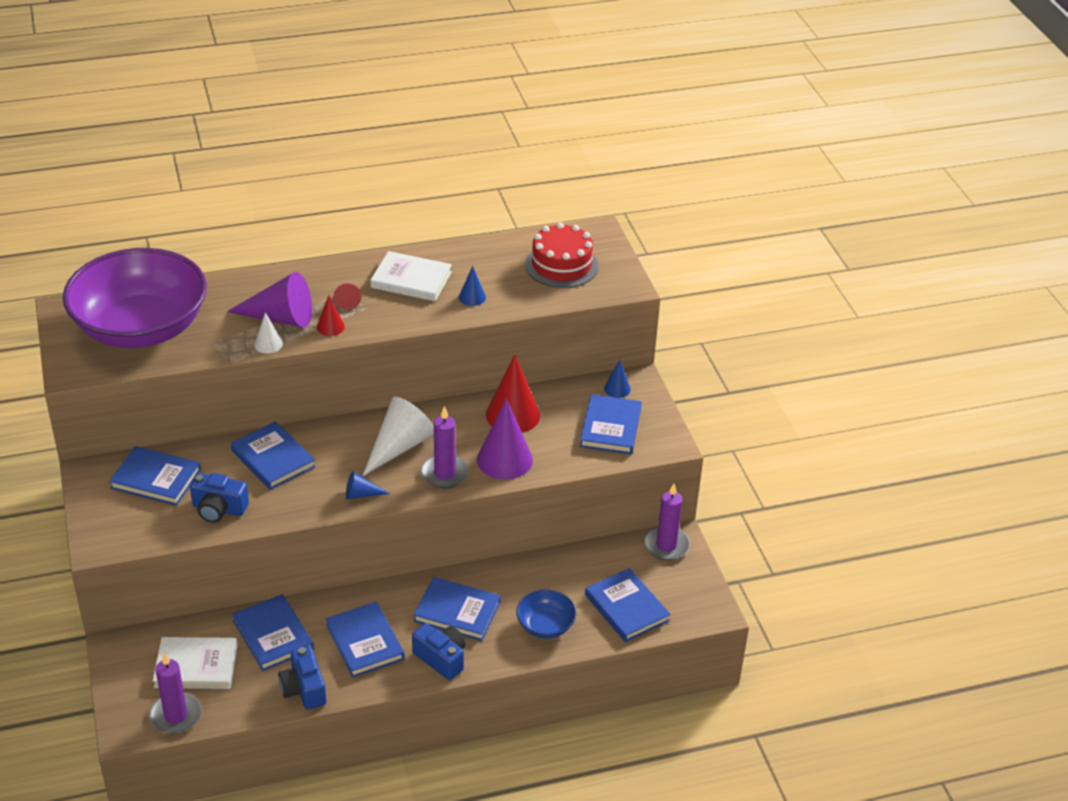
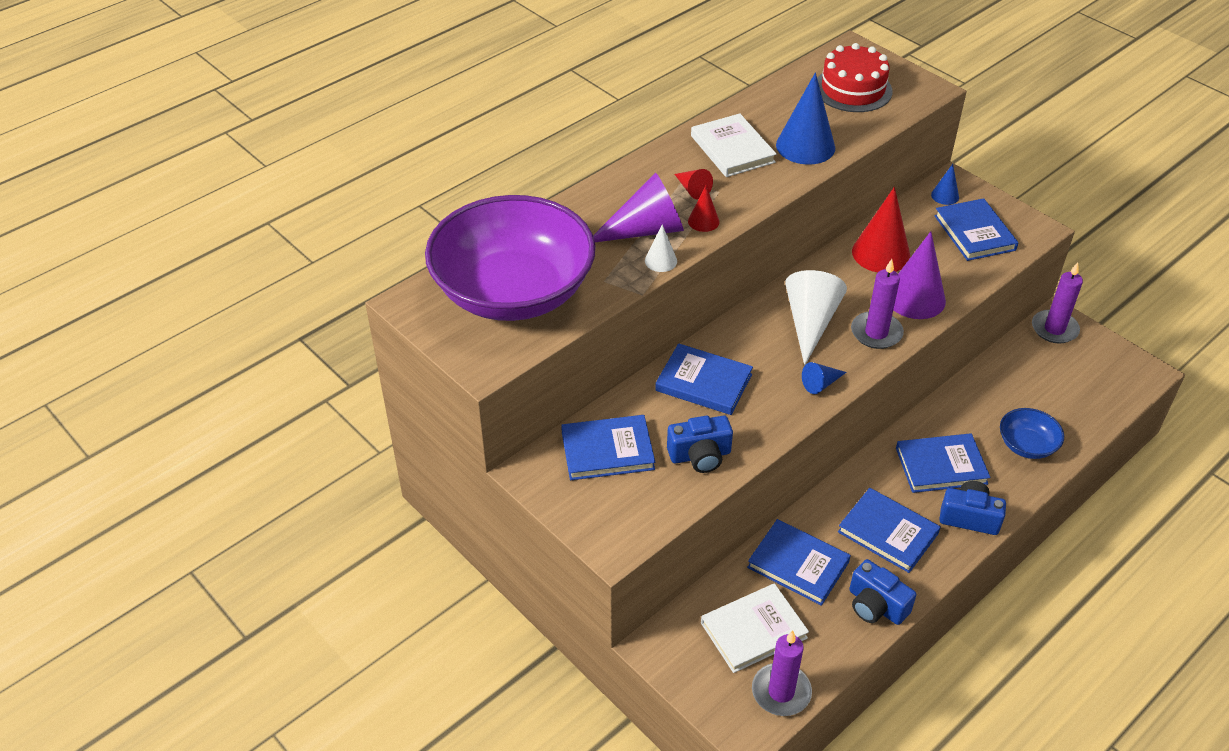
camera: 25 degrees left, 5 degrees up
(411, 280) = (732, 149): white book -> white book turned 75 degrees clockwise
(472, 297) = (805, 146): blue cone -> blue cone, size x2.00
(627, 608) = (1076, 399): blue book -> none

